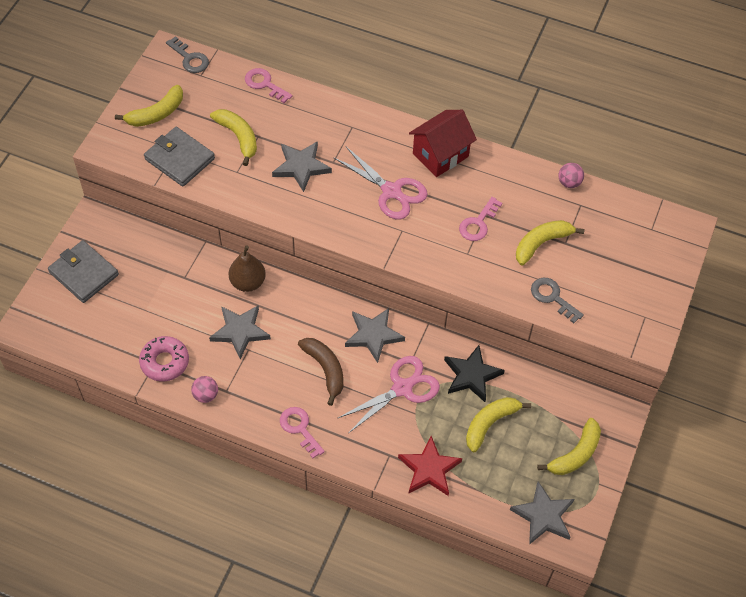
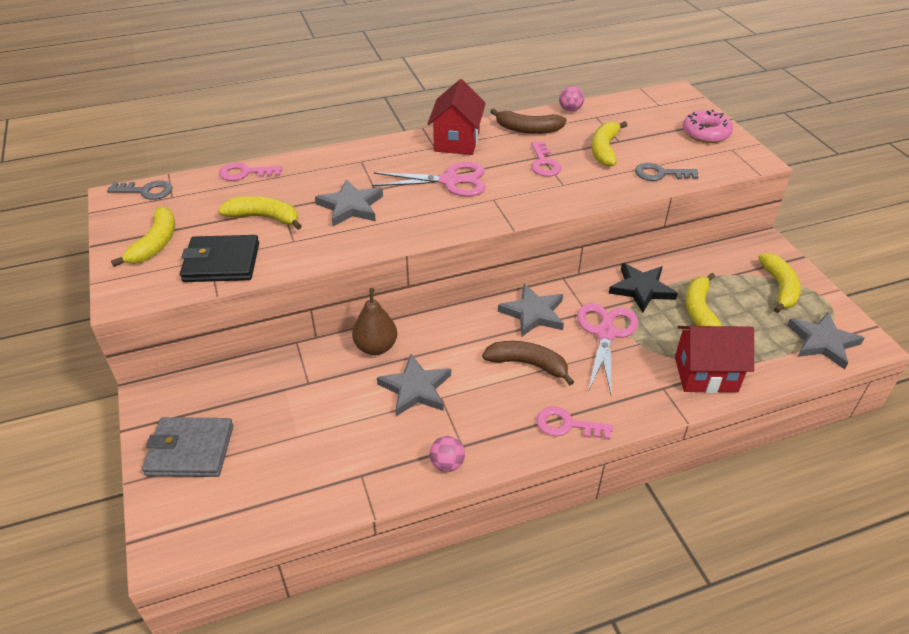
camera: 40 degrees left, 15 degrees down
(165, 362) = (371, 466): pink donut -> pink donut (706, 133)
(179, 159) = (221, 262): grey wallet -> black wallet
(429, 469) = (705, 374): red star -> red house
(509, 180) = (528, 129): none -> brown banana

